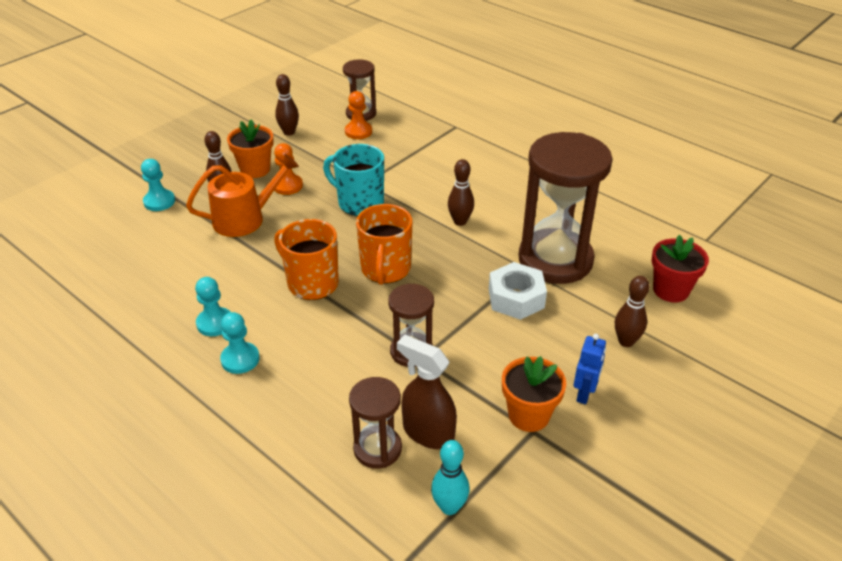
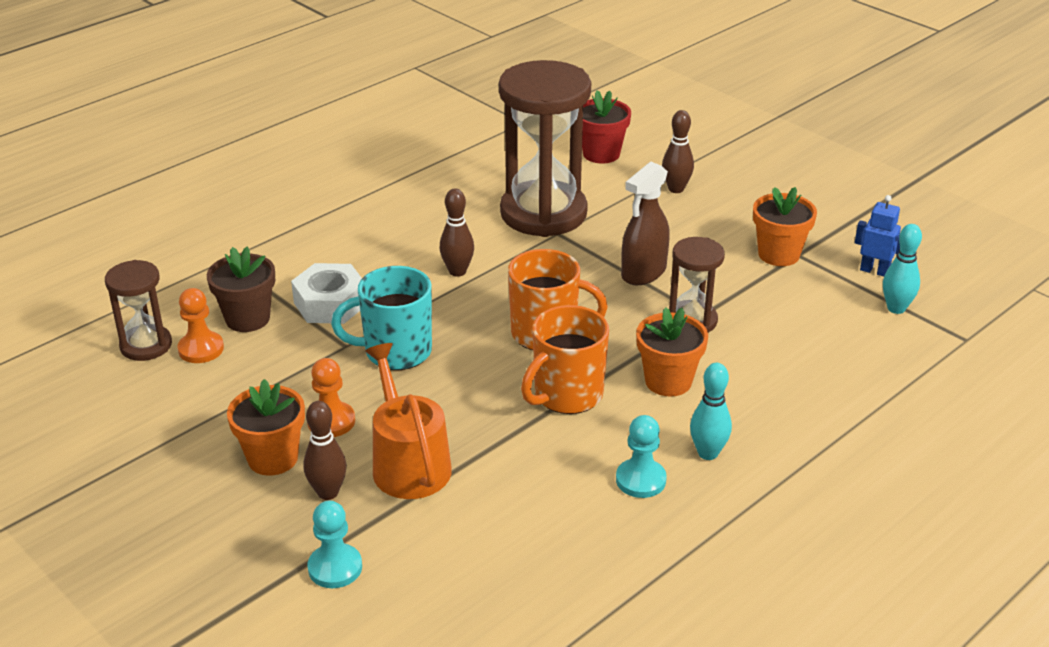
camera: 85 degrees left, 5 degrees down
(240, 359) = (708, 453): turquoise pawn -> turquoise bowling pin
(289, 132) = (170, 423): brown bowling pin -> none
(328, 337) = (668, 381): none -> orange flower pot
(359, 203) = (396, 352): turquoise mug -> turquoise mug turned 45 degrees clockwise
(377, 449) = (834, 348): brown hourglass -> none
(391, 143) = (247, 319): none -> brown flower pot
(428, 432) = (808, 316): brown spray bottle -> brown spray bottle (643, 273)
(516, 298) = (607, 245): white nut -> white nut (330, 304)
(584, 394) = (748, 221): blue robot -> blue robot (874, 271)

